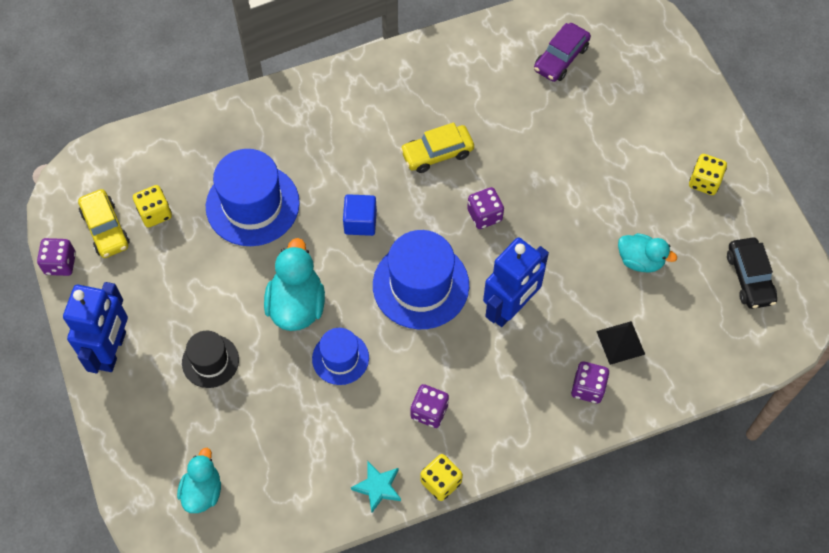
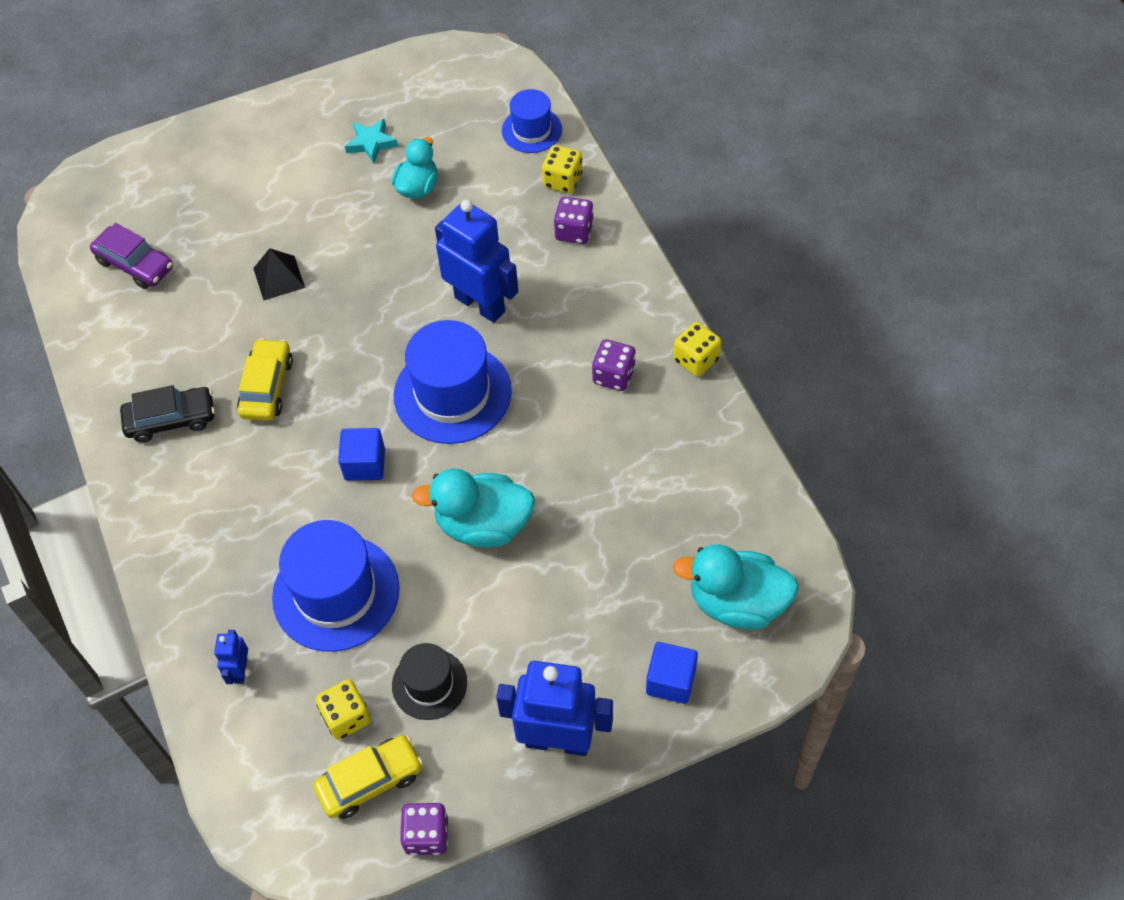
camera: 90 degrees left, 5 degrees down
(145, 434) = (671, 681): none -> blue cube
(201, 147) = (240, 671): none -> blue robot
(202, 491) = (737, 603): turquoise duck -> turquoise duck, size x1.53
(210, 361) = (565, 616): black hat -> black hat (429, 684)
(340, 358) = (553, 470): blue hat -> blue hat (531, 130)
(378, 487) = (710, 419): turquoise star -> turquoise star (371, 143)
(437, 153) = (267, 387): yellow car -> yellow car turned 150 degrees counterclockwise
(484, 215) = (357, 334): purple dice -> none
(620, 342) = (518, 204): black pyramid -> black pyramid (279, 278)
(704, 182) = (318, 131): yellow dice -> yellow dice (562, 180)
(749, 278) = (438, 97): black car -> black car (171, 420)

